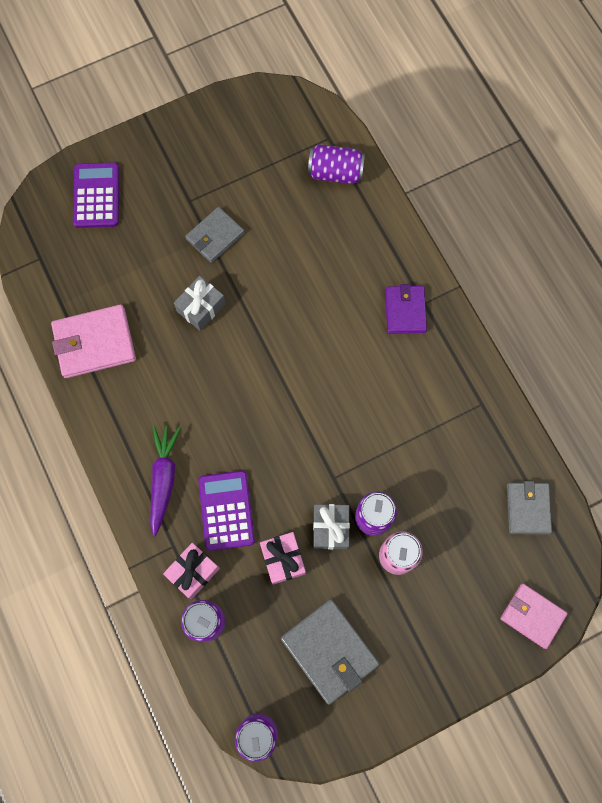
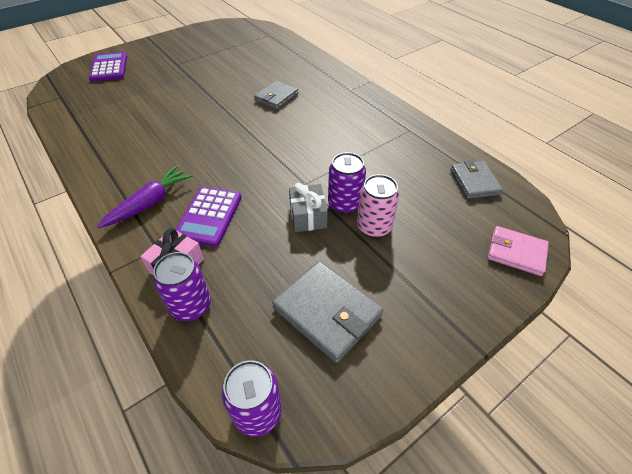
camera: 10 degrees left, 25 degrees down
(94, 343) = (96, 132): pink wallet -> none
(163, 479) = (149, 203): purple carrot -> purple carrot turned 45 degrees clockwise
(201, 308) = (184, 107): grey gift -> none
(215, 236) = (194, 76): grey wallet -> grey wallet (276, 97)
(226, 510) = (209, 216): purple calculator -> purple calculator turned 150 degrees counterclockwise
(283, 559) = (266, 244): pink gift -> none
(335, 173) = (275, 46): purple can -> none
(405, 311) = (337, 93): purple wallet -> none

